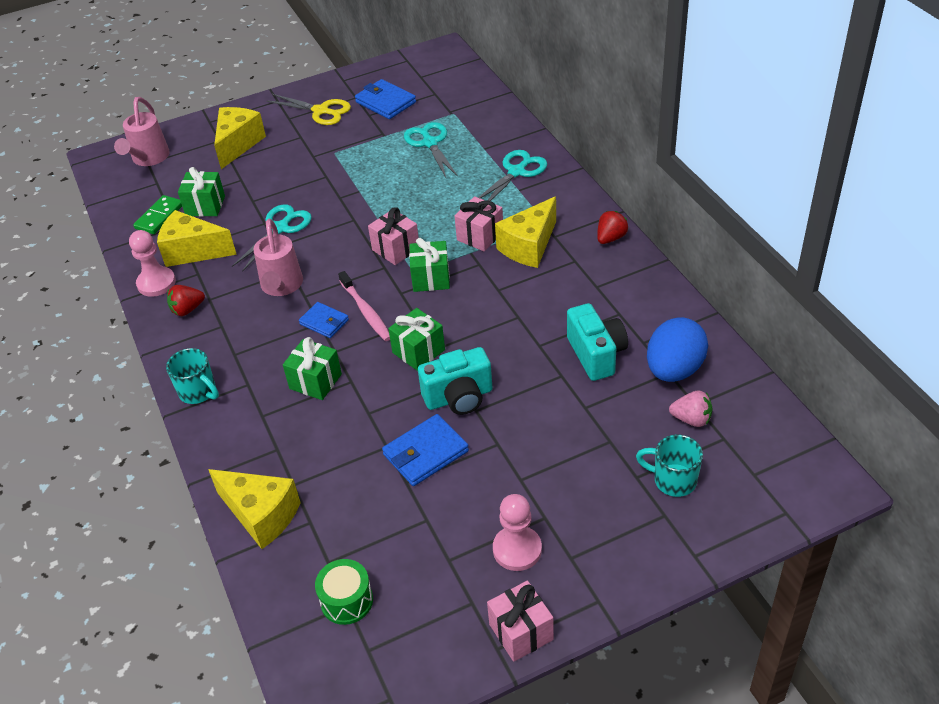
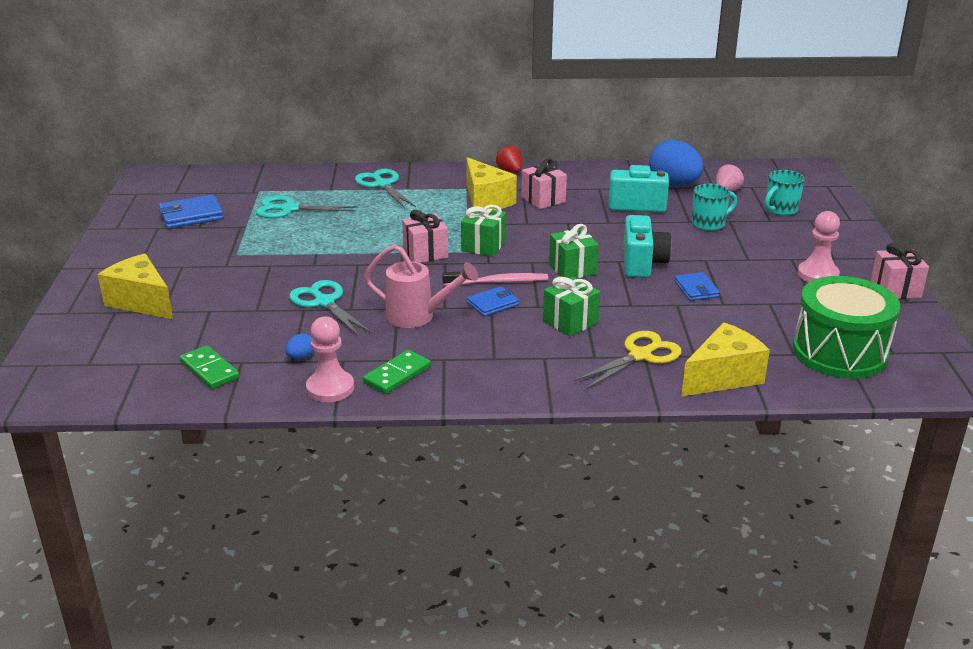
camera: 70 degrees left, 15 degrees down
(148, 159) = (81, 362): pink watering can -> none
(187, 309) = (397, 375): red strawberry -> green domino
(193, 251) = (301, 357): yellow cheese -> blue egg
(198, 392) = (533, 386): turquoise mug -> turquoise mug (709, 223)
(205, 206) = (228, 338): green gift -> none
(321, 111) = (153, 248): yellow scissors -> yellow scissors (640, 355)
(347, 601) = (839, 352): green drum -> green drum, size x1.95
(425, 453) = (696, 289): blue wallet -> blue wallet, size x0.65
(480, 236) = (450, 216): pink gift -> pink gift (543, 199)

